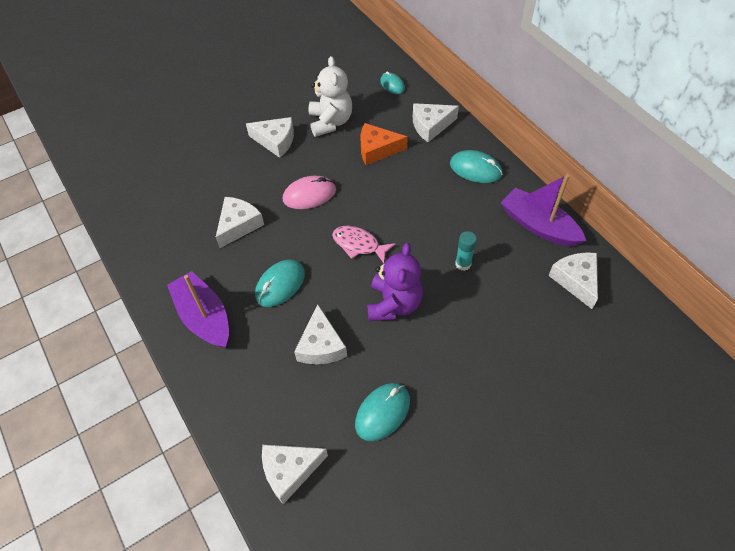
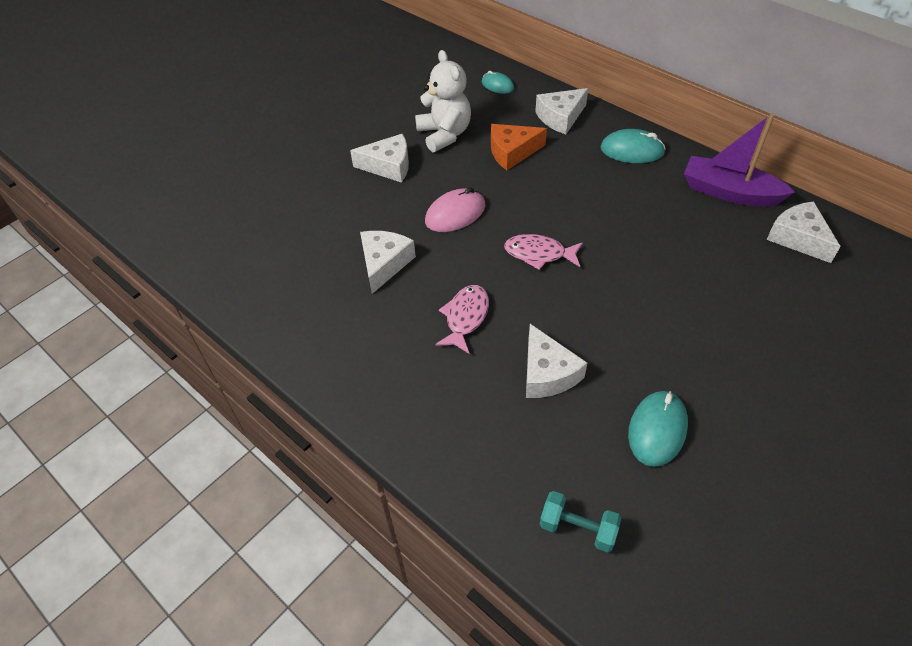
camera: 15 degrees left, 5 degrees down
(204, 317) = (386, 376): purple boat -> none
(280, 284) = (465, 317): turquoise mouse -> pink fish
(289, 471) = (577, 528): white cheese -> turquoise dumbbell
(394, 304) = (611, 307): purple teddy bear -> none
(463, 264) = (667, 248): turquoise glue stick -> none

